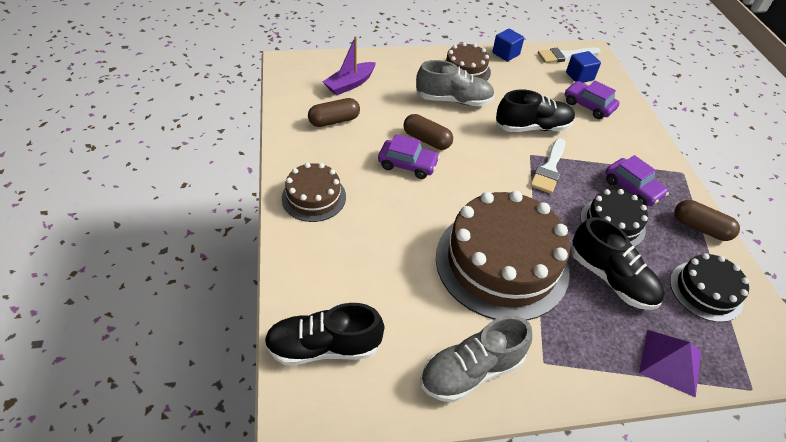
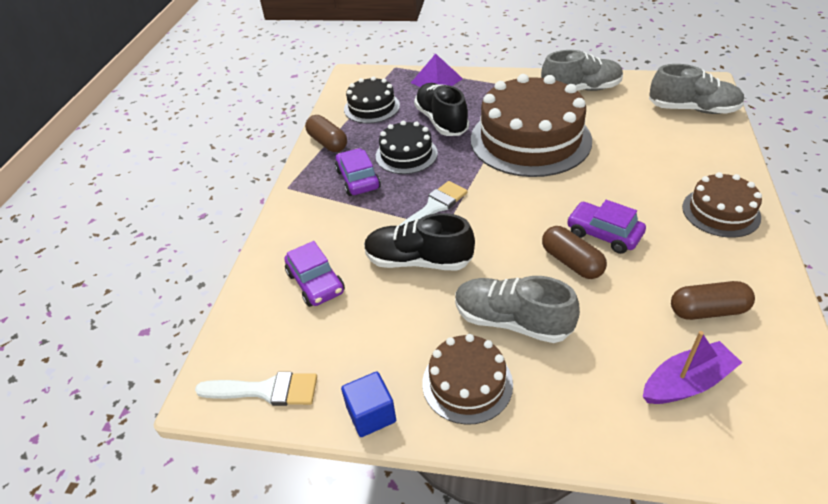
camera: 155 degrees left, 5 degrees down
(324, 346) = (692, 109): black shoe -> grey shoe
(579, 76) = (281, 338): blue cube -> none

